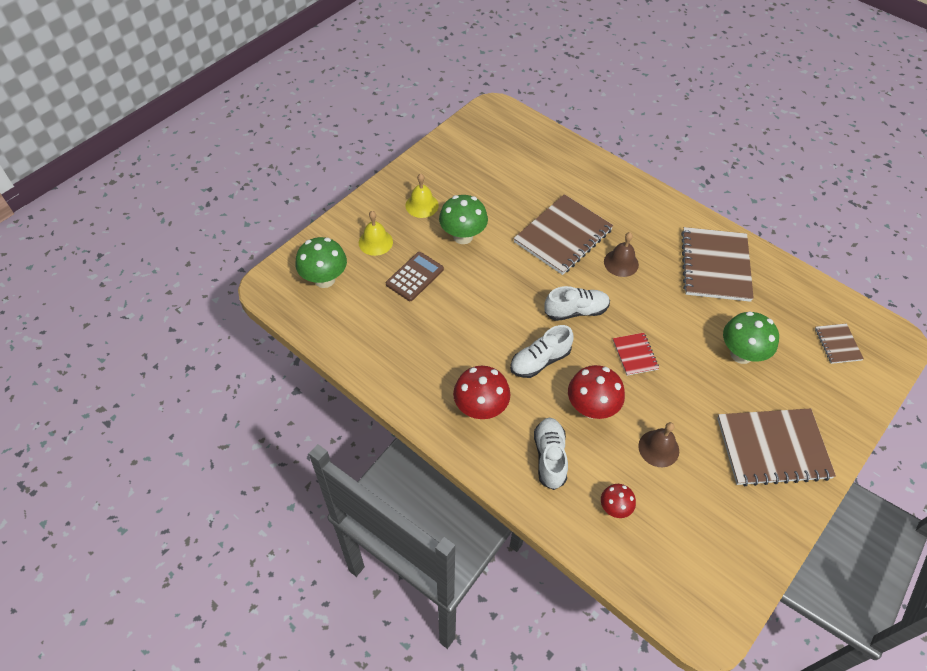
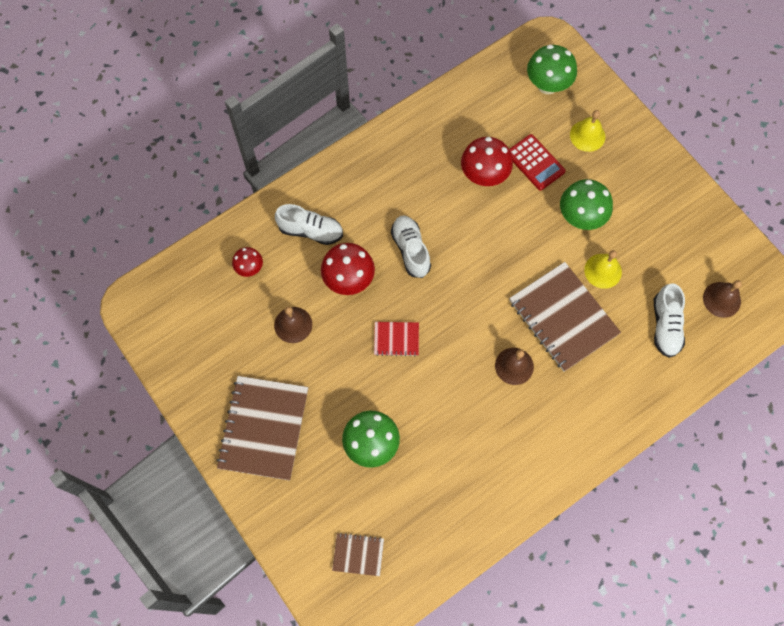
camera: 105 degrees right, 15 degrees up
(415, 277) = (535, 162): brown calculator -> red calculator
(422, 205) = (632, 187): yellow bell -> yellow bell (603, 271)
(480, 408) = (373, 187): red mushroom -> red mushroom (484, 176)
(508, 141) = (721, 299): none -> brown bell
(576, 311) = (461, 300): white shoe -> white shoe (665, 326)
(715, 266) = (490, 467): brown notebook -> none

